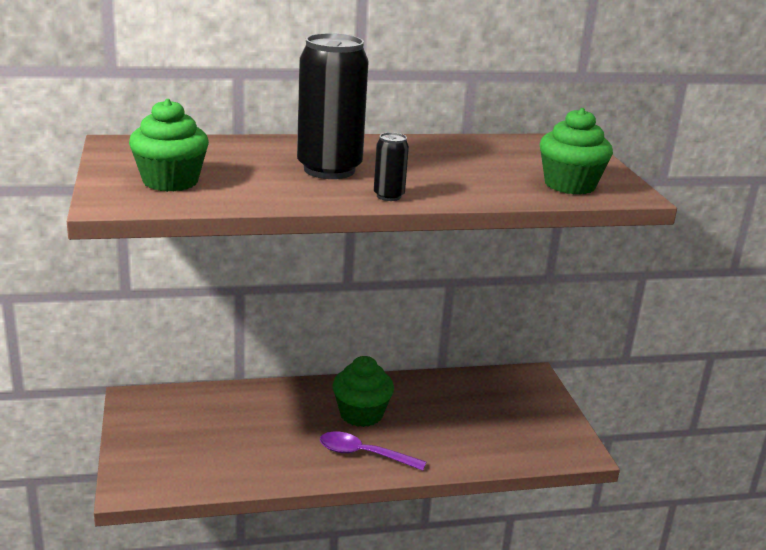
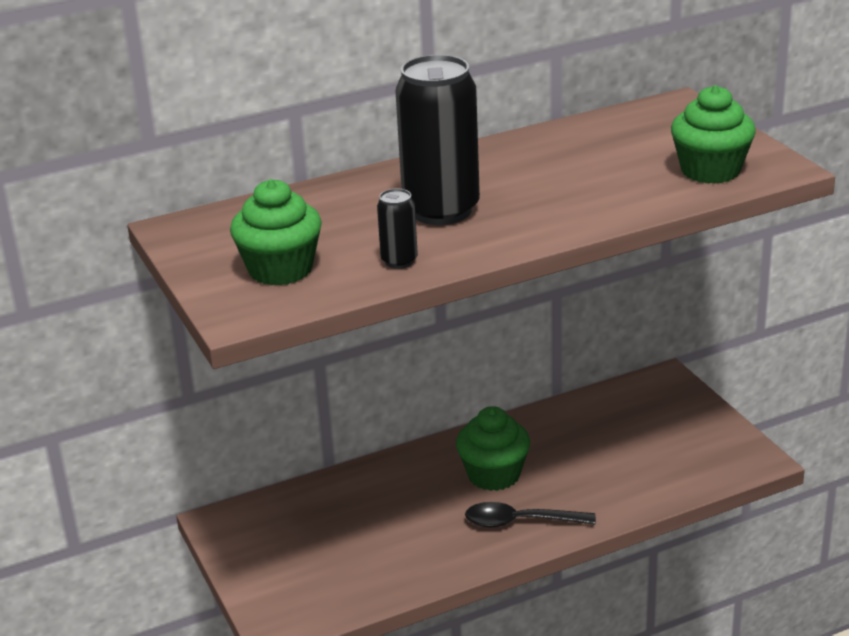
camera: 10 degrees left, 5 degrees up
(363, 454) = (520, 522): purple spoon -> black spoon
(388, 196) = (529, 233): black can -> black can (399, 261)

